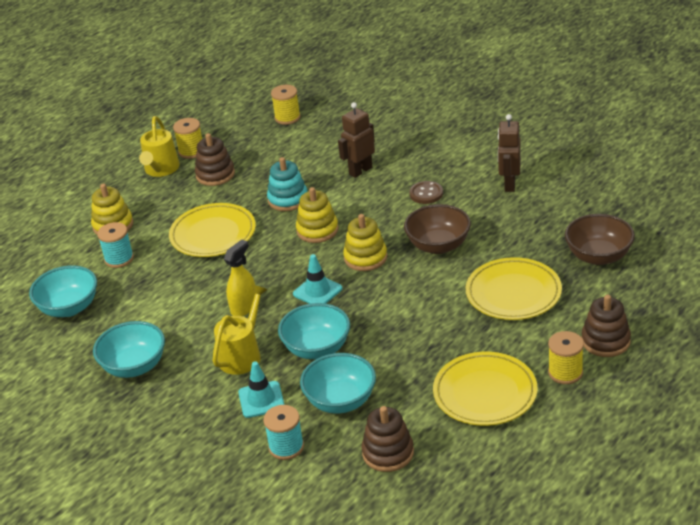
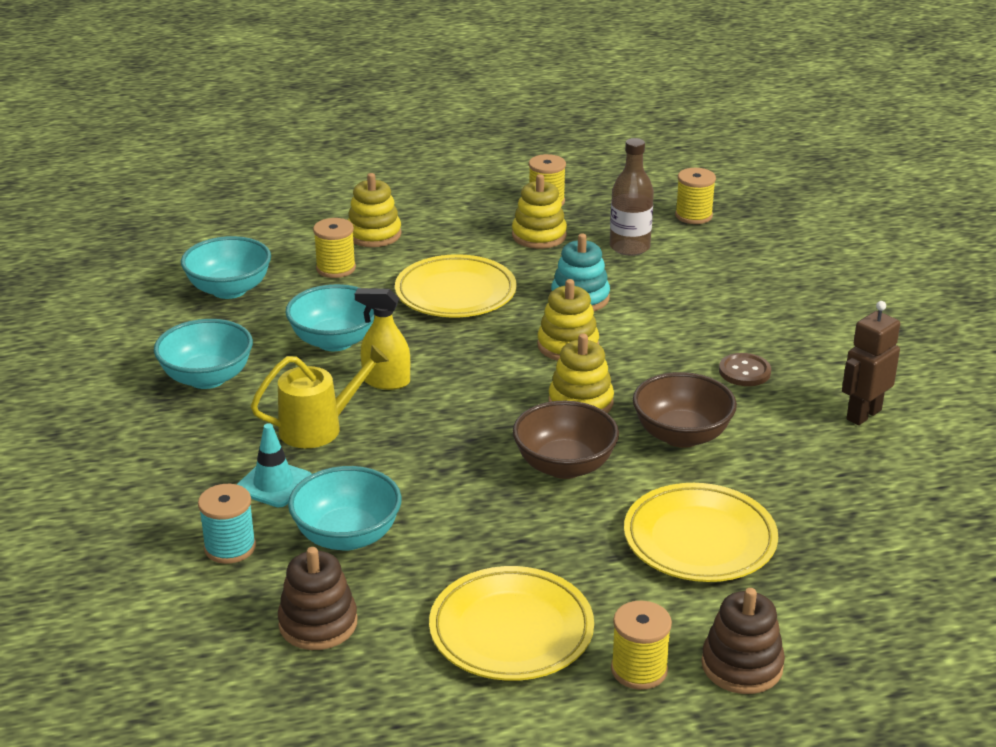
camera: 35 degrees right, 5 degrees down
(119, 259) = (336, 268): turquoise spool -> yellow spool
(161, 170) = (491, 205): yellow watering can -> none
(215, 174) = (539, 236): brown stacking toy -> yellow stacking toy
(244, 307) = (386, 381): yellow spray bottle -> yellow spray bottle turned 150 degrees counterclockwise
(276, 155) = (629, 247): none -> brown bottle
(317, 291) = (481, 408): turquoise traffic cone -> none
(317, 348) = (399, 467): turquoise bowl -> turquoise bowl (335, 341)
(360, 171) = (700, 309): brown robot -> none
(598, 256) = (870, 560): brown bowl -> brown bowl (564, 466)

